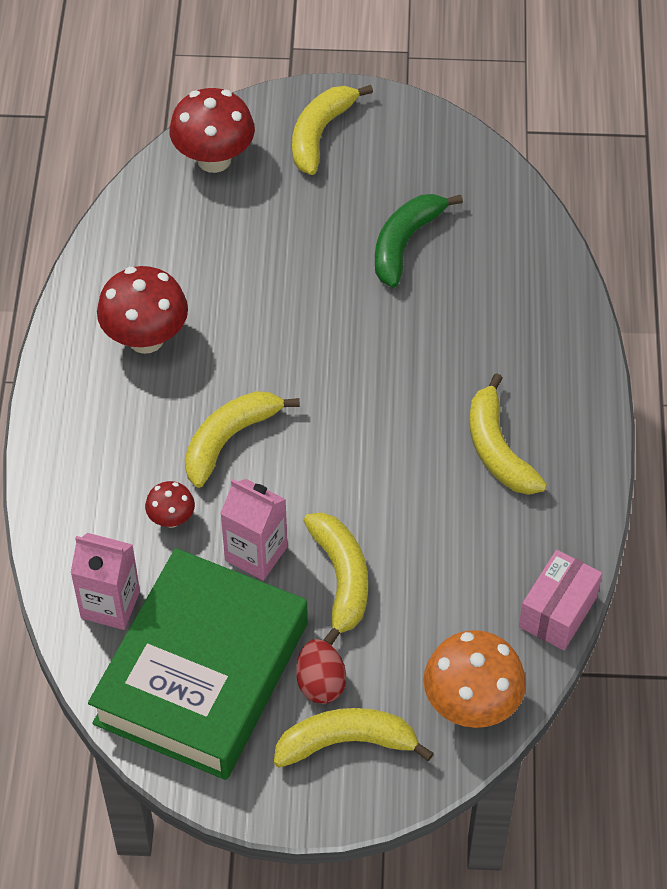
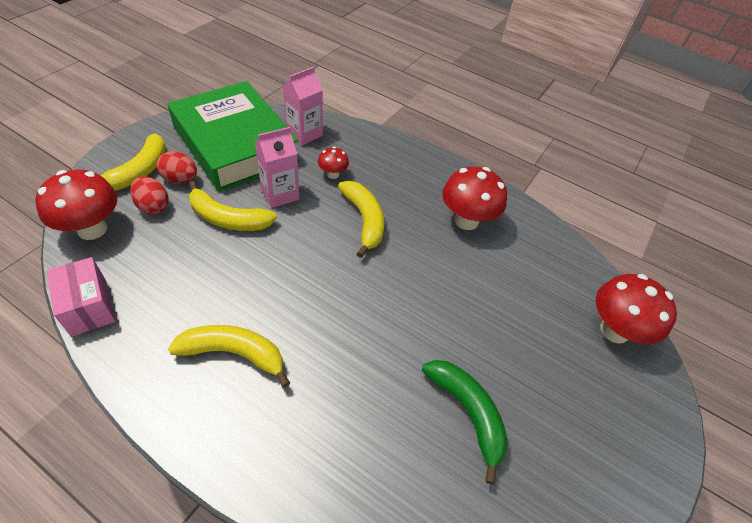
camera: 115 degrees right, 5 degrees down
(320, 134) = (621, 419): yellow banana -> none
(387, 673) = (153, 206): none -> red egg
(471, 704) = (92, 229): orange mushroom -> red mushroom

